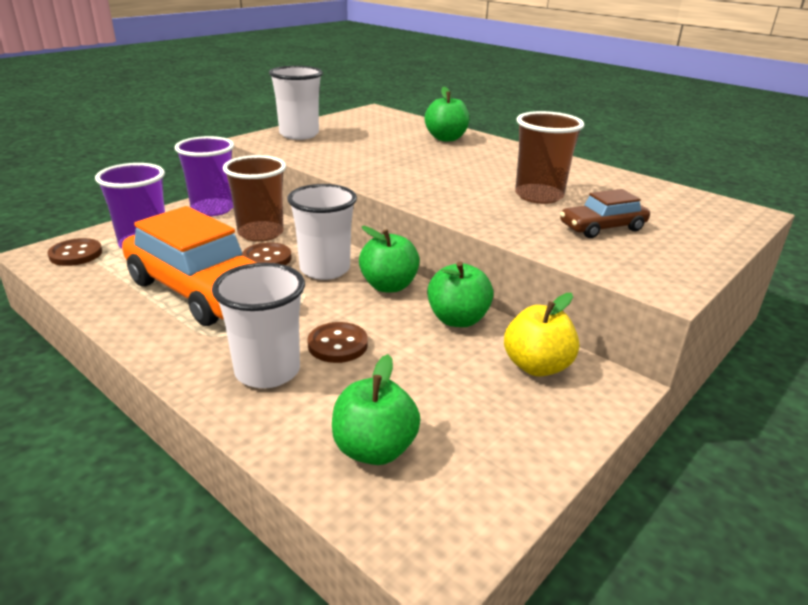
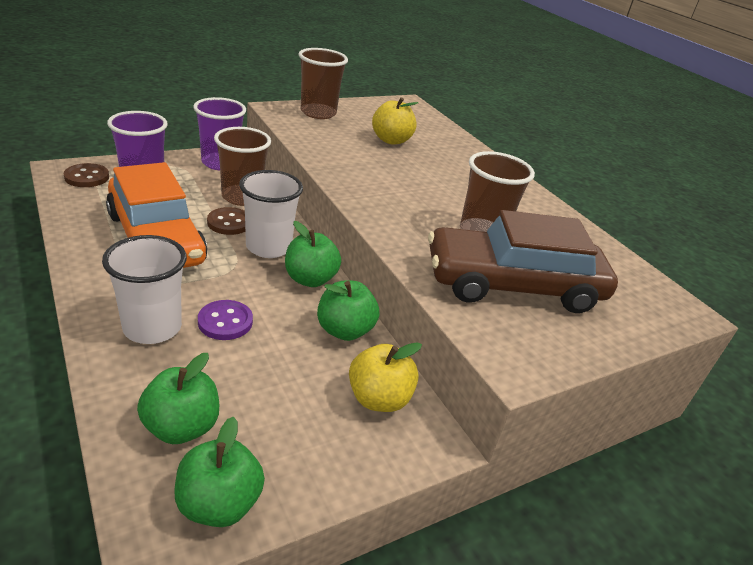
camera: 15 degrees right, 5 degrees up
(299, 134) = (318, 113): white cup -> brown cup
(337, 344) = (225, 322): brown button -> purple button
(389, 142) = (391, 140): none -> yellow apple
(446, 138) = (449, 148): green apple -> green apple (219, 504)
(602, 227) = (513, 285): brown car -> brown car, size x2.04

